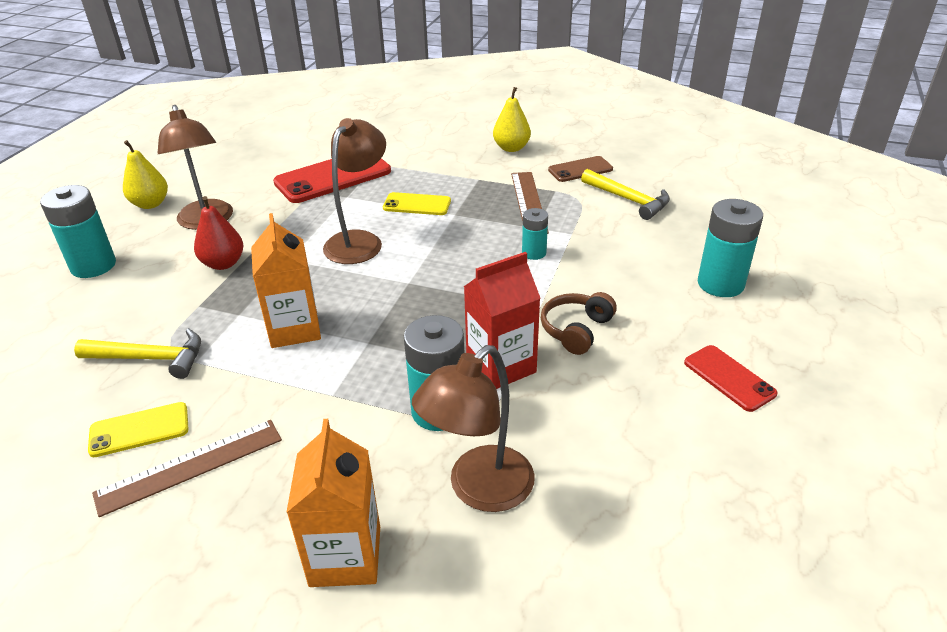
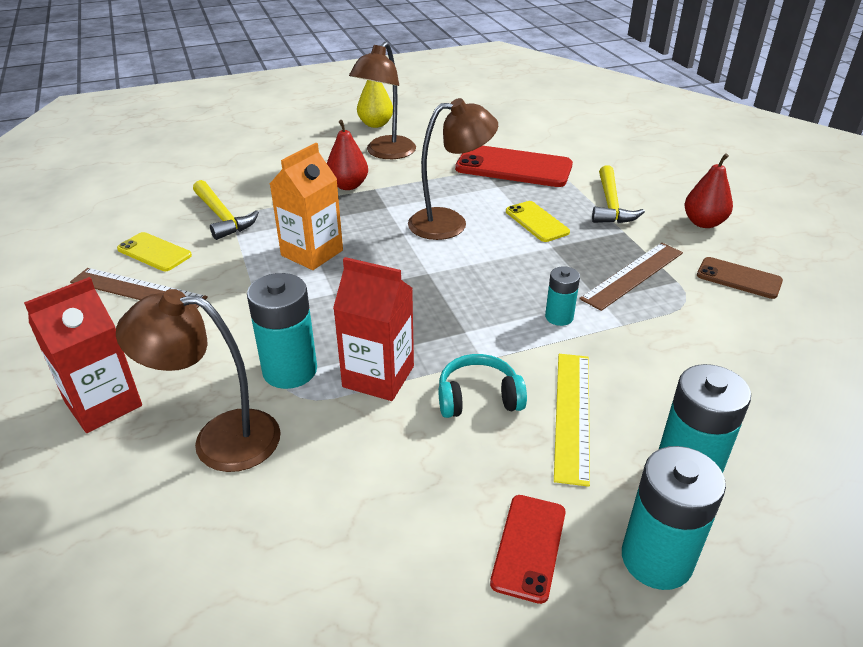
camera: 50 degrees right, 0 degrees up
(93, 266) = (288, 145): turquoise battery -> turquoise battery (656, 559)
(345, 556) = (103, 404): orange carton -> red carton
(511, 148) = (703, 223): yellow pear -> red pear
(576, 330) = (478, 398): brown headphones -> turquoise headphones
(628, 200) = (738, 334): yellow hammer -> yellow hammer (611, 205)
(633, 299) = (572, 414): none -> yellow ruler

